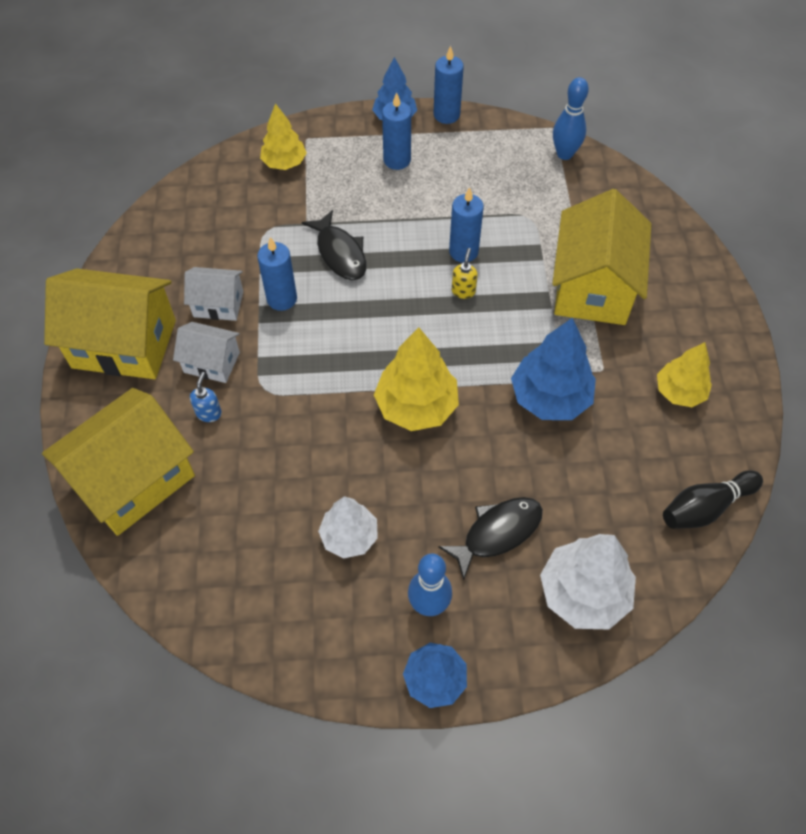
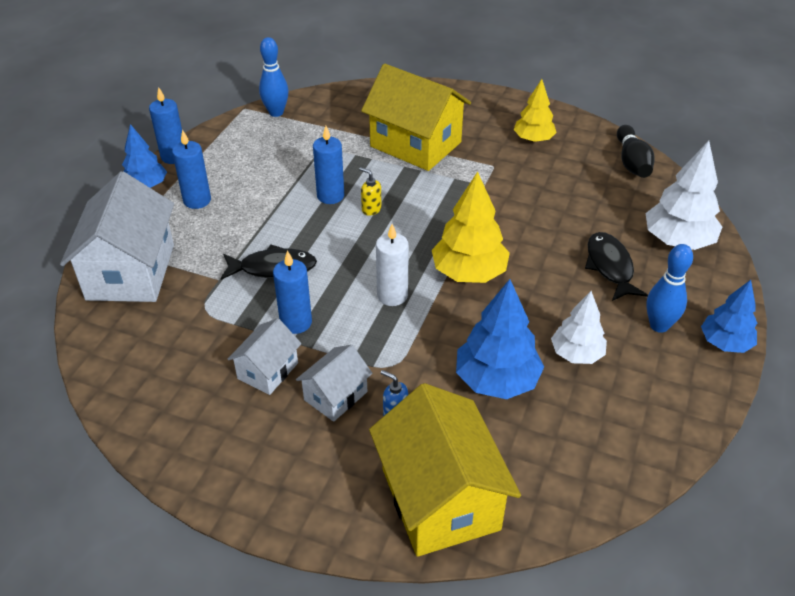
camera: 65 degrees left, 15 degrees down
(124, 344) = (263, 463): yellow house -> none
(284, 163) = (131, 272): yellow tree -> white house
(351, 355) = (392, 295): none -> white candle
(550, 397) = (503, 199): blue tree -> blue tree (496, 380)

